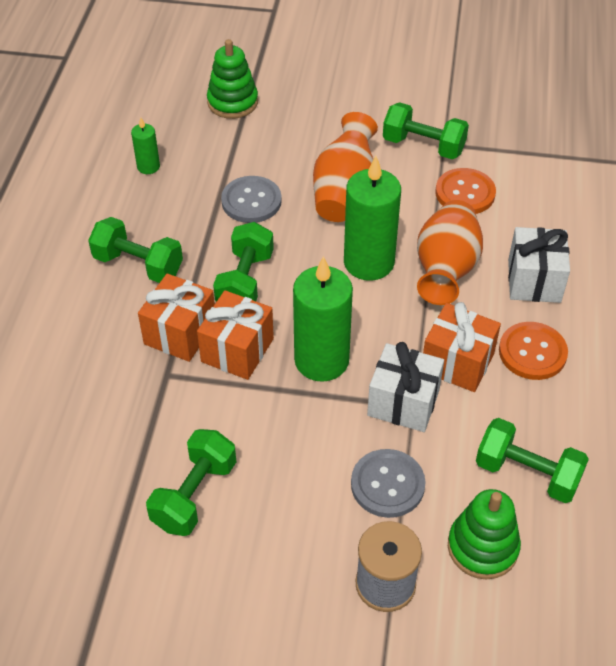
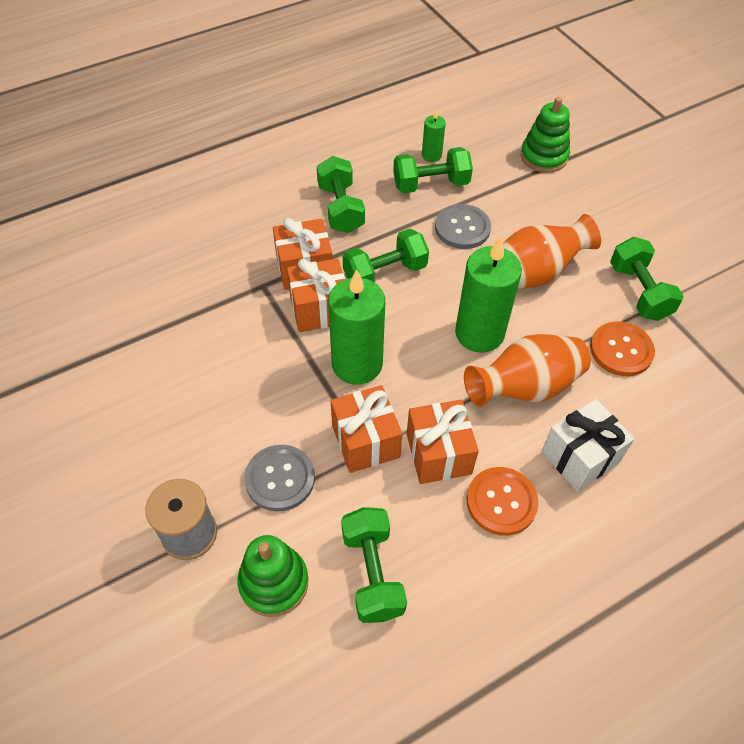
camera: 50 degrees right, 5 degrees up
(194, 494) = (176, 366): green dumbbell -> green dumbbell (431, 184)
(403, 402) = (365, 441): white gift -> orange gift

